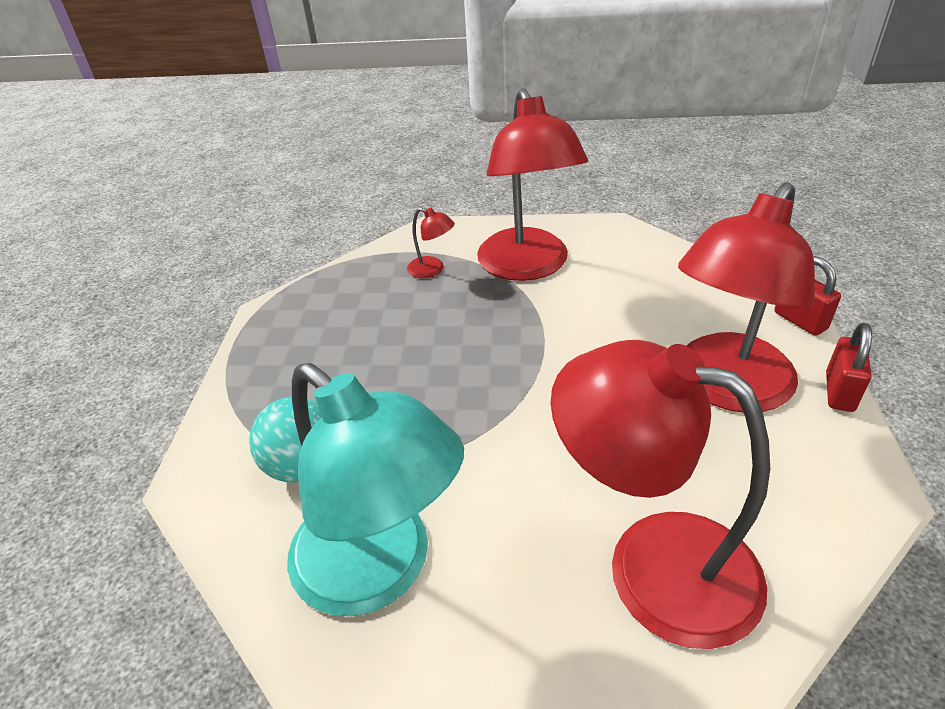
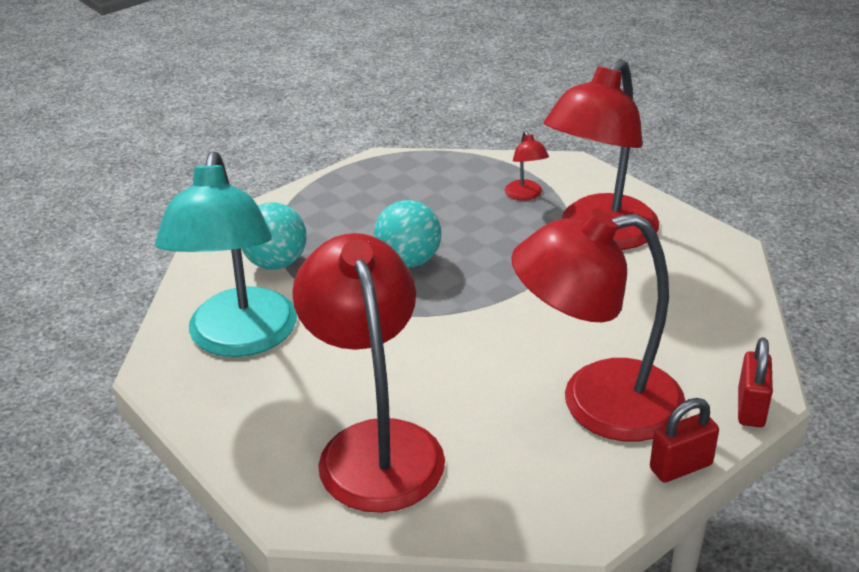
camera: 45 degrees right, 5 degrees down
(423, 378) = (409, 261): none -> turquoise ball

